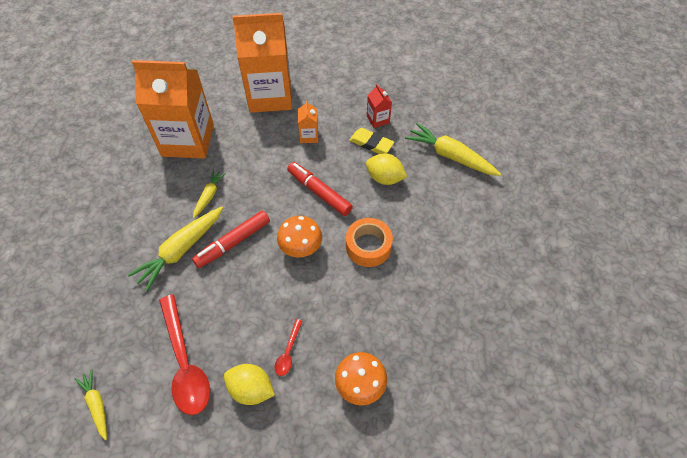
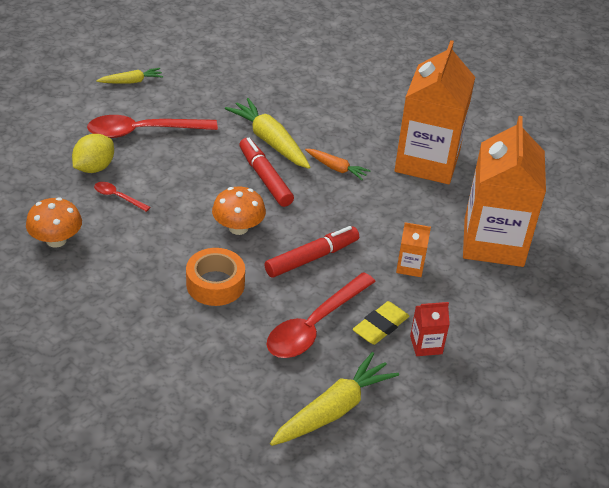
camera: 100 degrees right, 15 degrees down
(209, 196) = (336, 168): yellow carrot -> orange carrot
(384, 178) = (314, 325): yellow lemon -> red spoon

